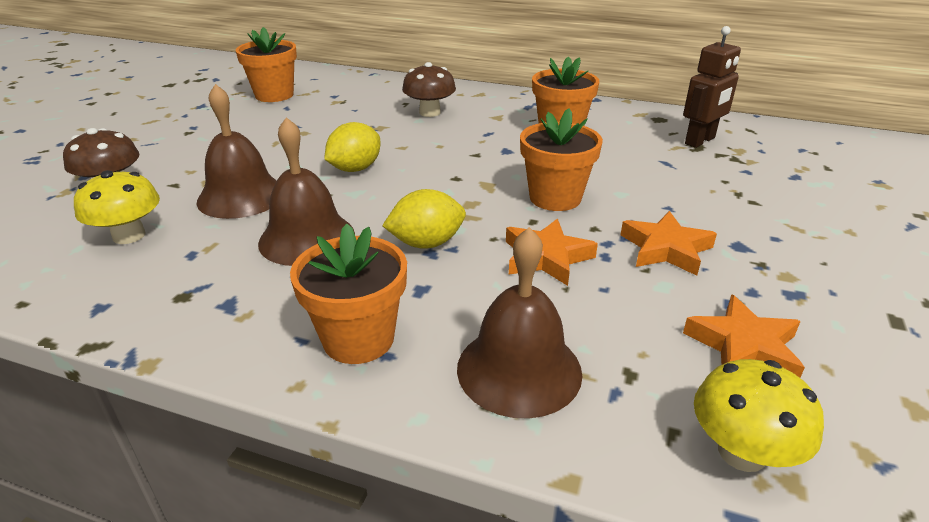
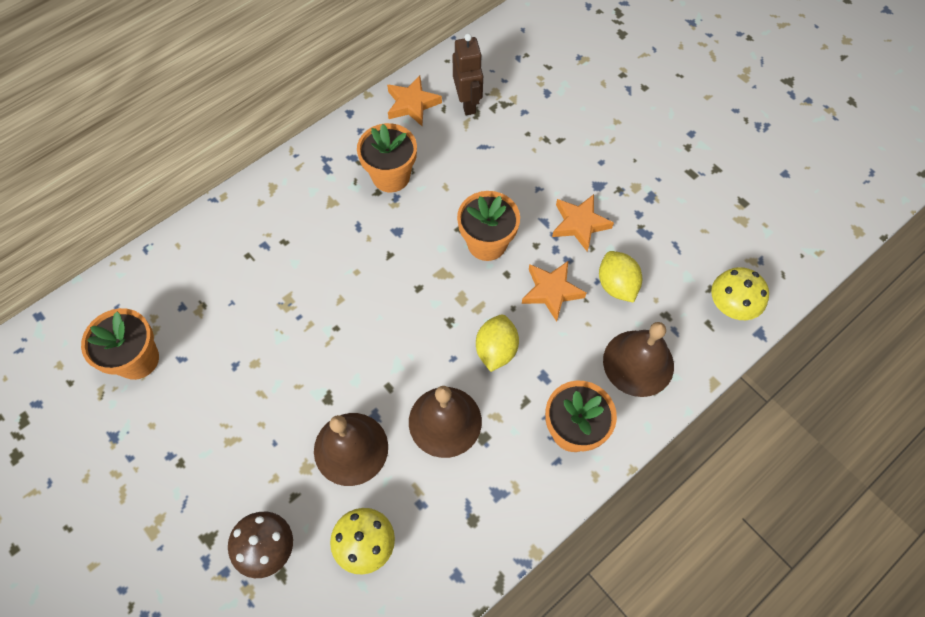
camera: 60 degrees left, 30 degrees up
(355, 169) = (357, 350): yellow lemon -> yellow lemon (616, 285)
(429, 112) = (285, 247): brown mushroom -> none
(743, 347) = (674, 252): orange star -> orange star (412, 104)

